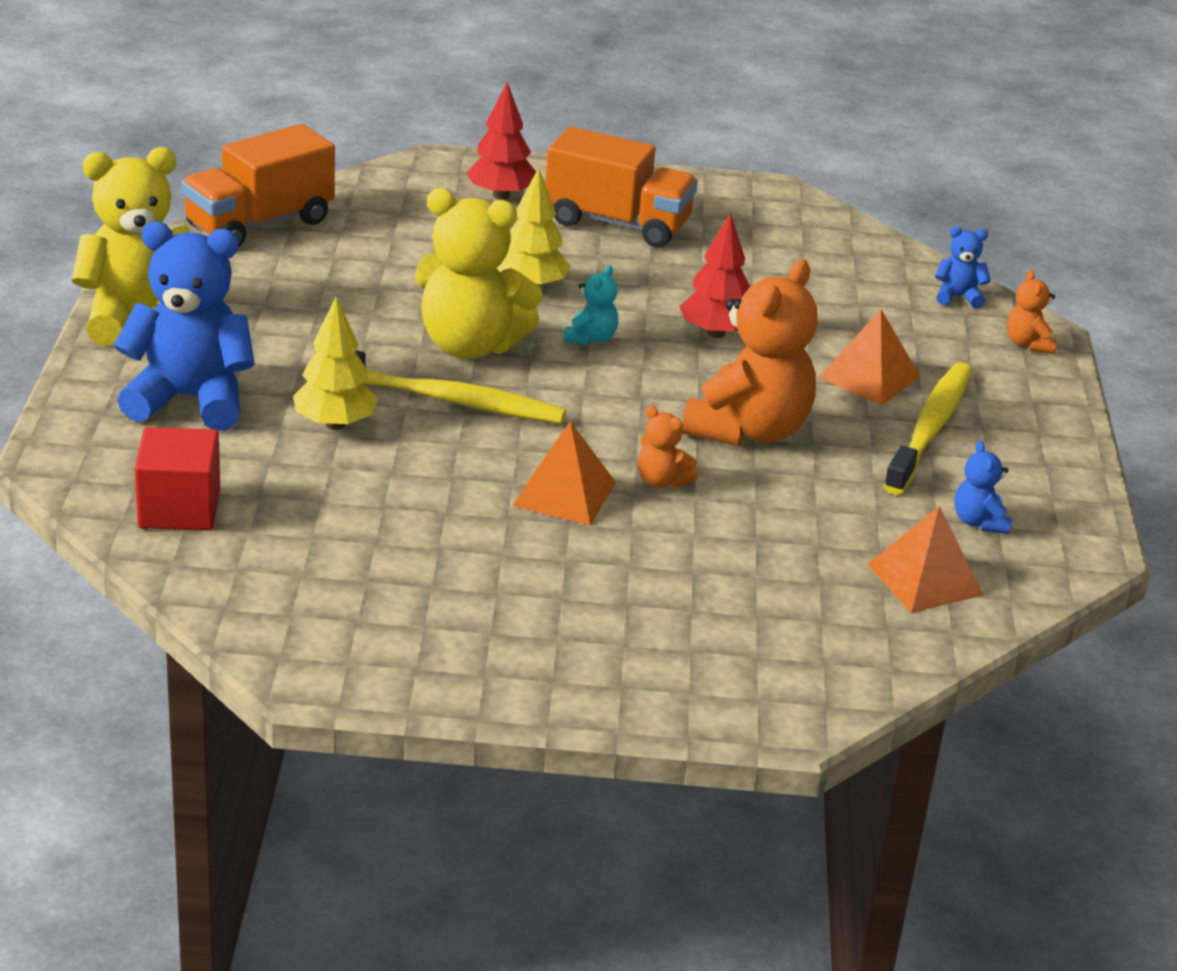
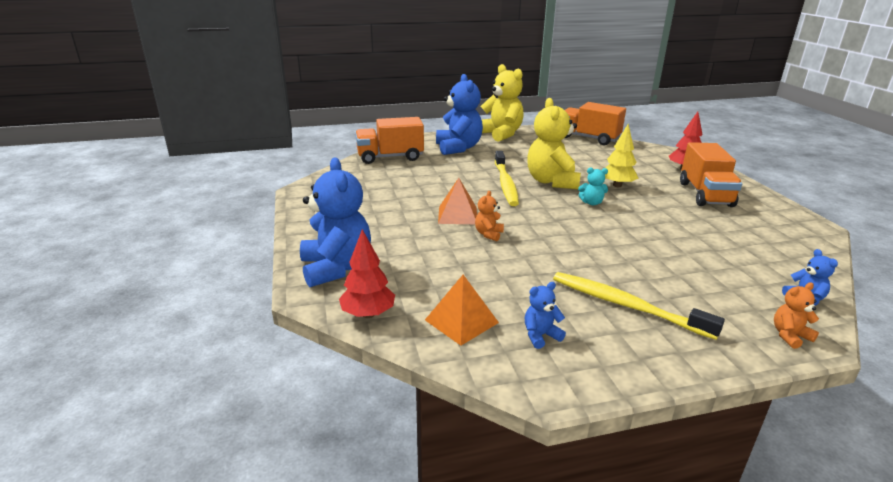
camera: 75 degrees right, 5 degrees down
(179, 509) = (390, 157): red cube -> orange truck
(335, 424) = (466, 169): yellow tree -> none
(716, 333) = (640, 230): red tree -> red tree (368, 314)
(717, 676) = (336, 268): none -> blue teddy bear
(748, 430) = (558, 249): orange teddy bear -> none
(869, 377) = (659, 278): orange pyramid -> none
(929, 429) = (627, 306): yellow toothbrush -> yellow toothbrush turned 150 degrees counterclockwise

